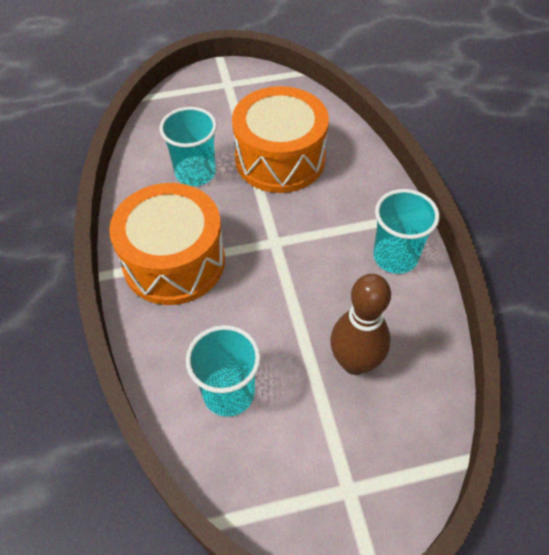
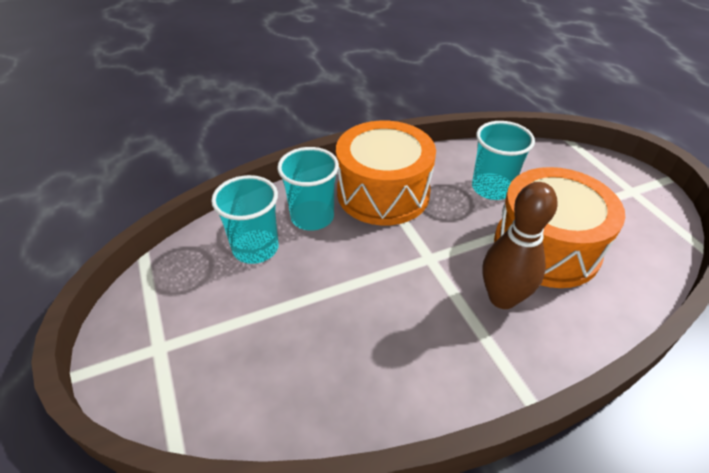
camera: 80 degrees right, 10 degrees down
(355, 362) = (294, 341): brown bowling pin -> brown bowling pin (502, 298)
(395, 257) = (446, 372): turquoise cup -> turquoise cup (312, 217)

